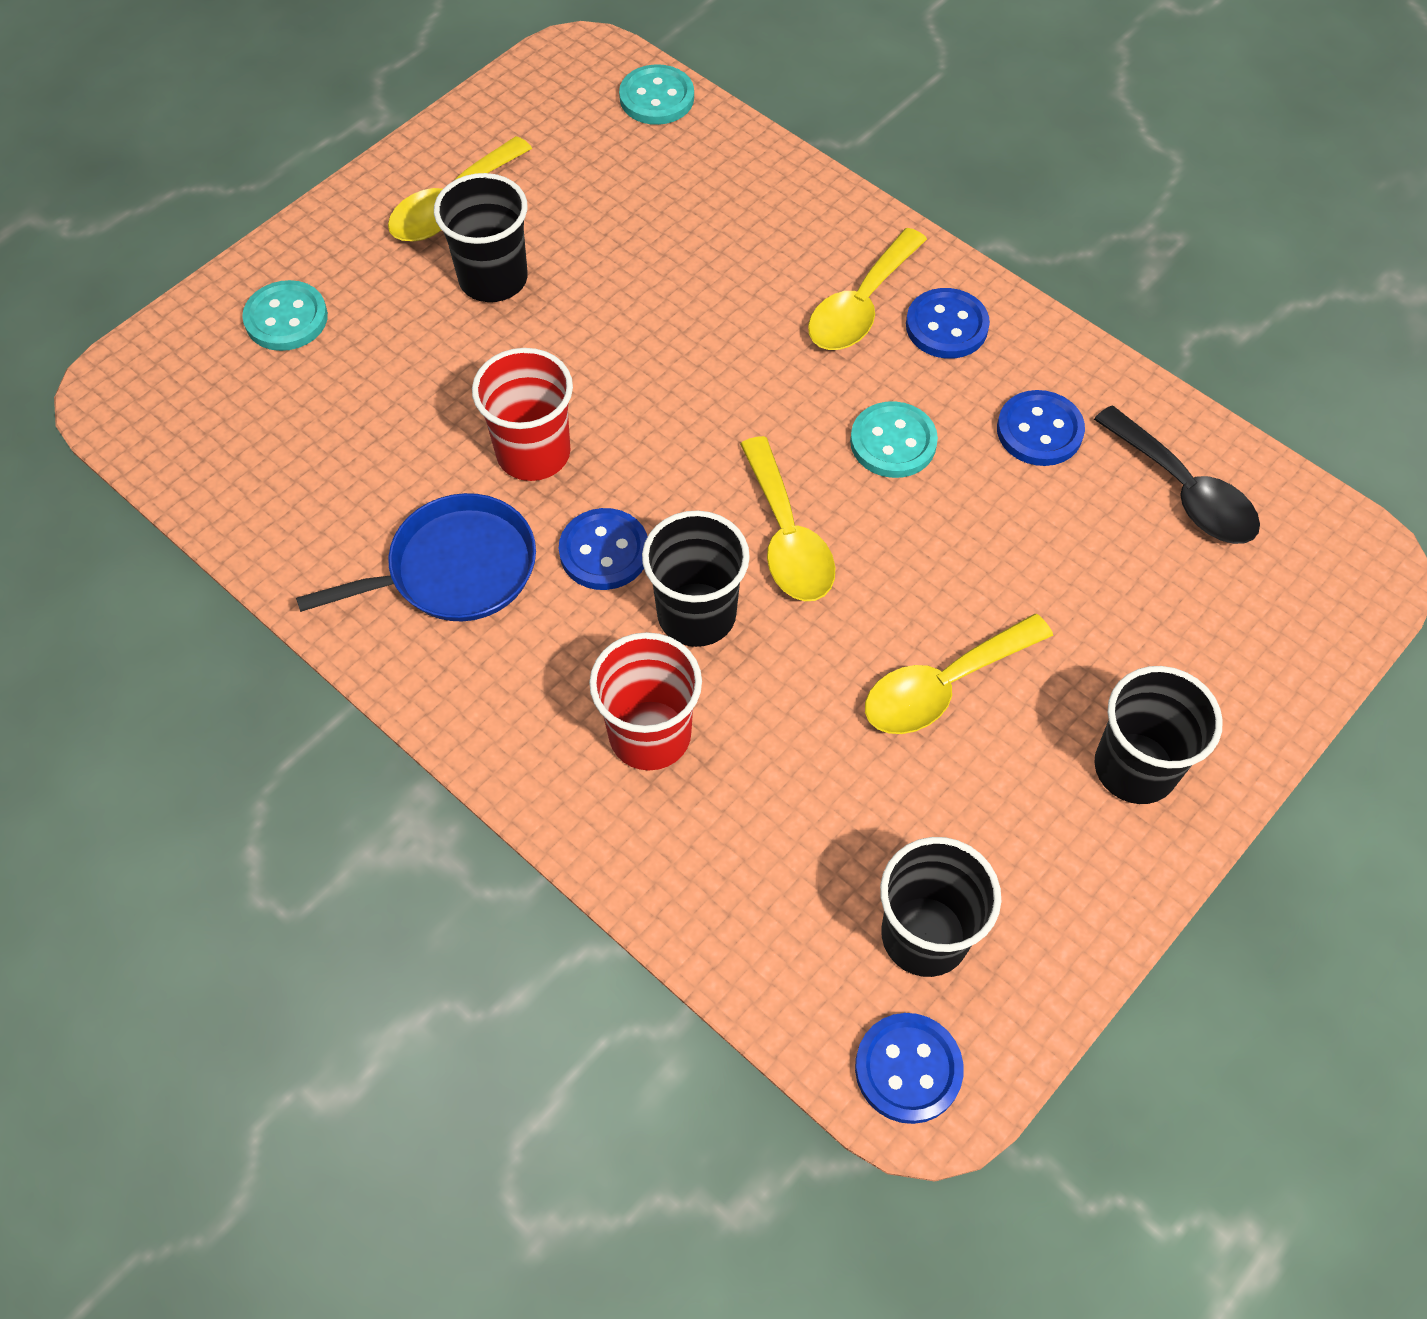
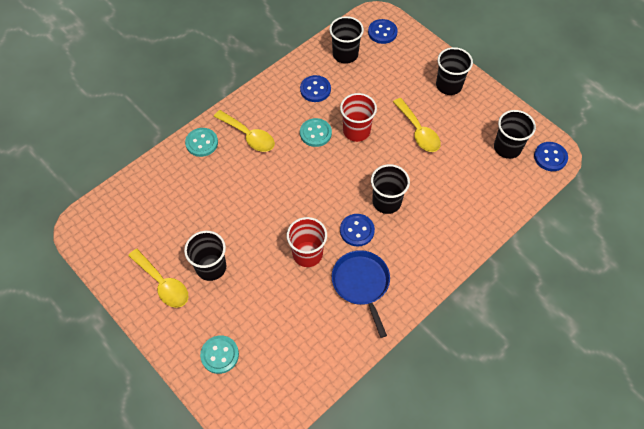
camera: 85 degrees left, 0 degrees up
(650, 735) = (436, 220): red cup -> red cup (356, 131)
(657, 98) = (115, 198): turquoise button -> turquoise button (202, 143)
(787, 538) = (355, 170): yellow spoon -> none
(946, 326) = (263, 110): blue button -> blue button (382, 32)
(1184, 492) = (345, 54): black spoon -> black cup

